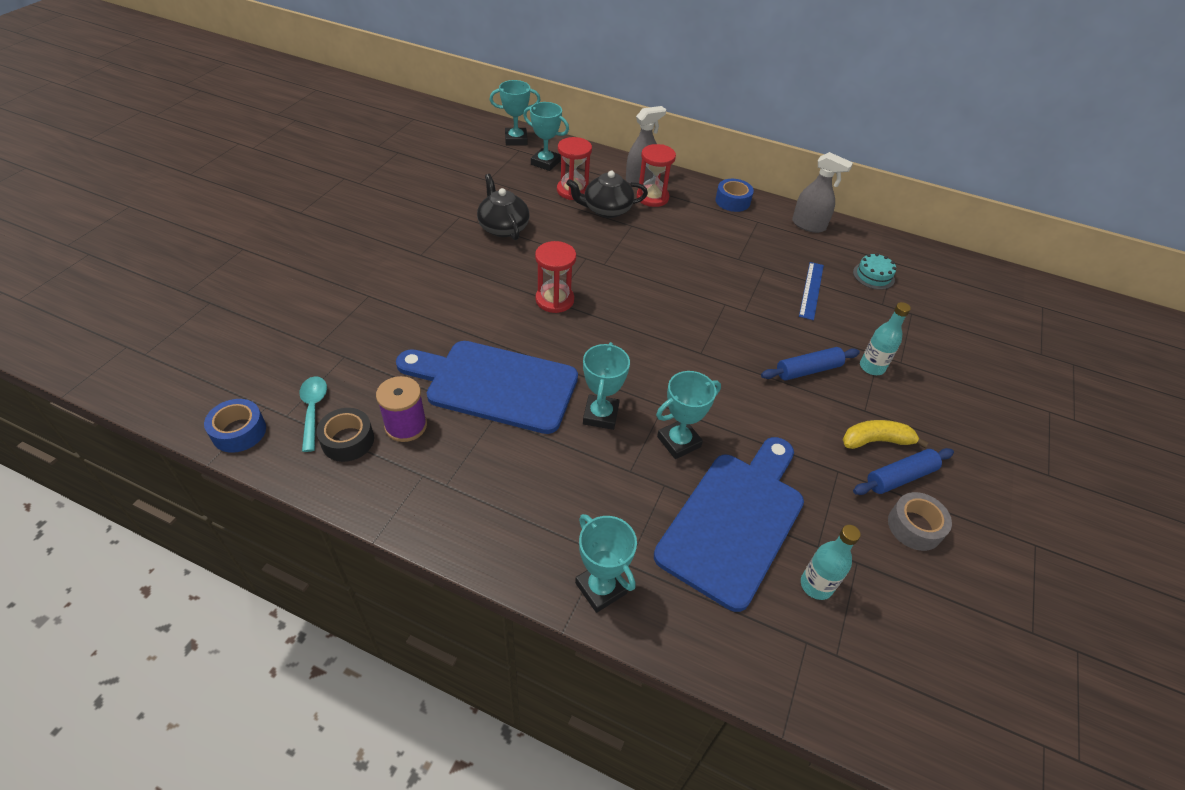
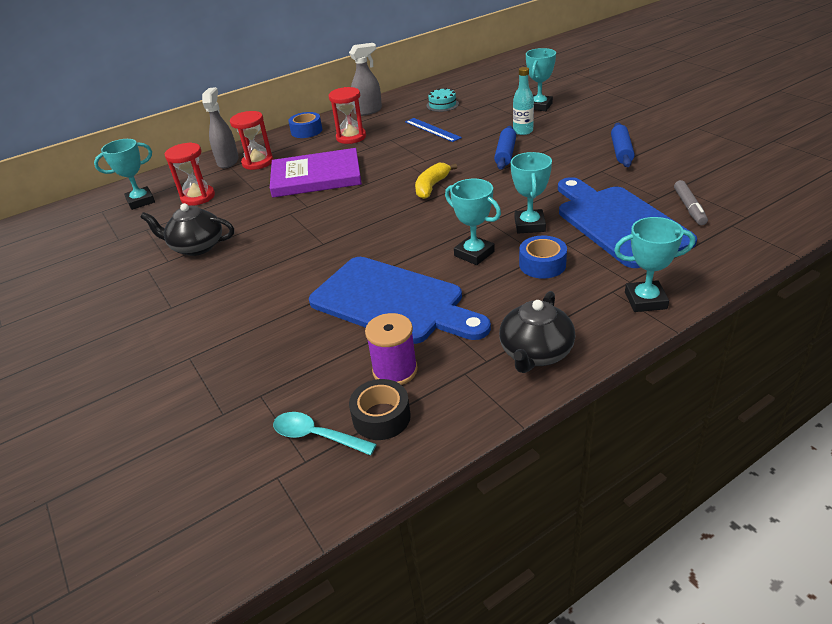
camera: 50 degrees left, 10 degrees down
(239, 432) = (295, 509): blue tape -> blue tape (542, 264)
(495, 385) = (392, 301): blue cutting board -> blue cutting board turned 105 degrees counterclockwise
(516, 140) = (84, 209): turquoise trophy -> turquoise trophy (539, 106)
(554, 300) = (322, 242): red hourglass -> red hourglass (351, 137)
(606, 210) = (244, 187): black teapot -> black teapot (535, 353)
(656, 246) = (316, 177): none -> purple book
(816, 585) = (689, 207): turquoise bottle -> grey marker
(876, 441) = (586, 150): yellow banana -> yellow banana (431, 187)
(914, 526) = (662, 159): grey tape -> none

